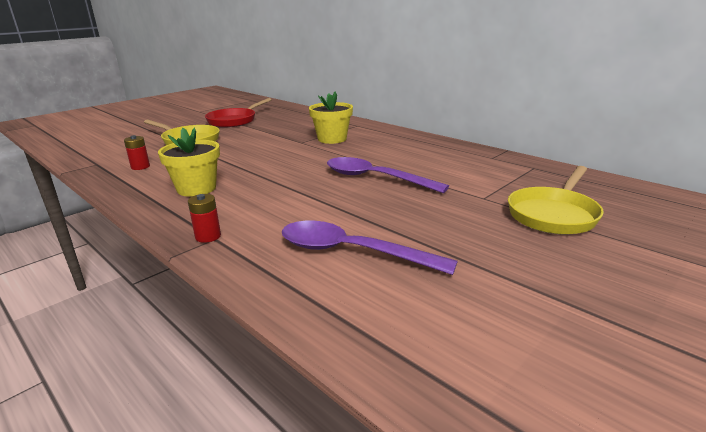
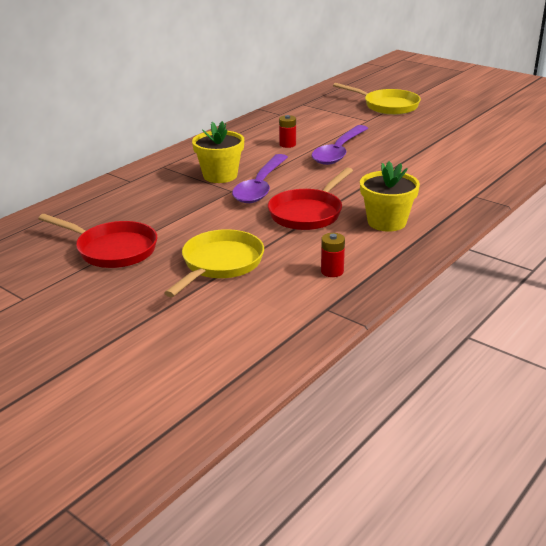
camera: 95 degrees left, 5 degrees up
(208, 236) = (474, 198): red battery -> red battery (287, 144)
(240, 163) = (308, 213): none -> red pan
(352, 252) = (466, 153): purple spoon -> purple spoon (260, 186)

